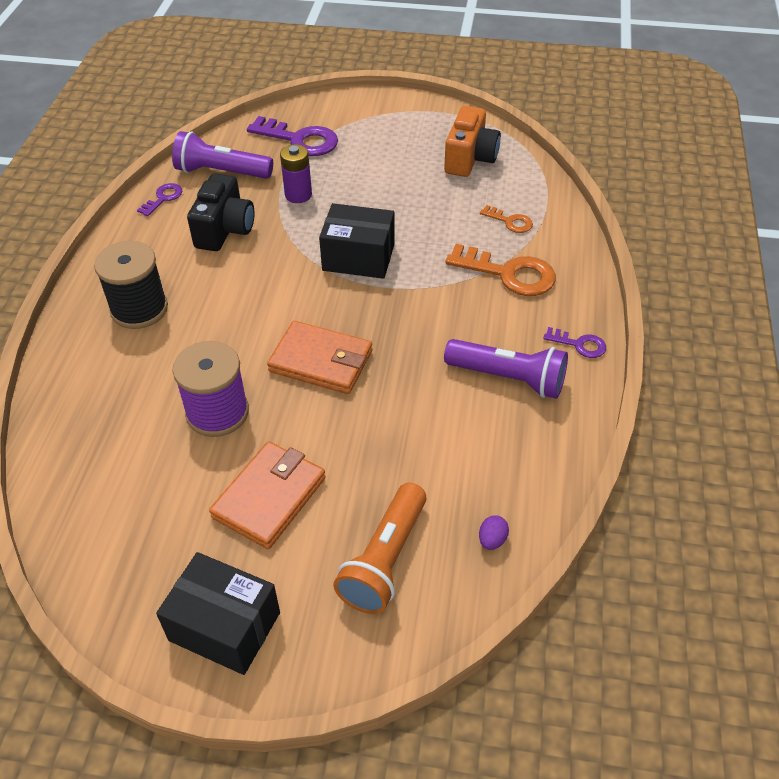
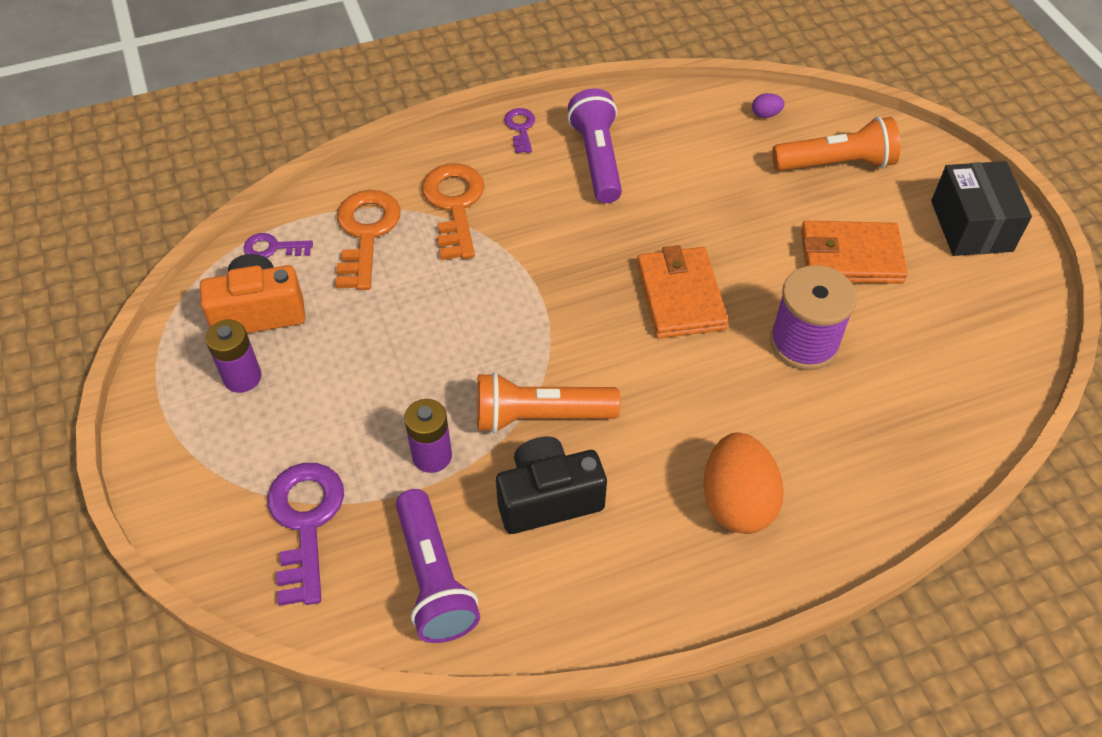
camera: 120 degrees left, 5 degrees up
(139, 309) = (737, 502): black spool -> orange egg
(163, 198) = (532, 617): purple key -> purple key (273, 248)
(284, 247) = (539, 417): none -> orange flashlight
(358, 257) = (510, 338): black box -> none
(421, 141) = (242, 377): none -> purple battery
(510, 221) = (366, 233): orange key -> orange key, size x1.91

